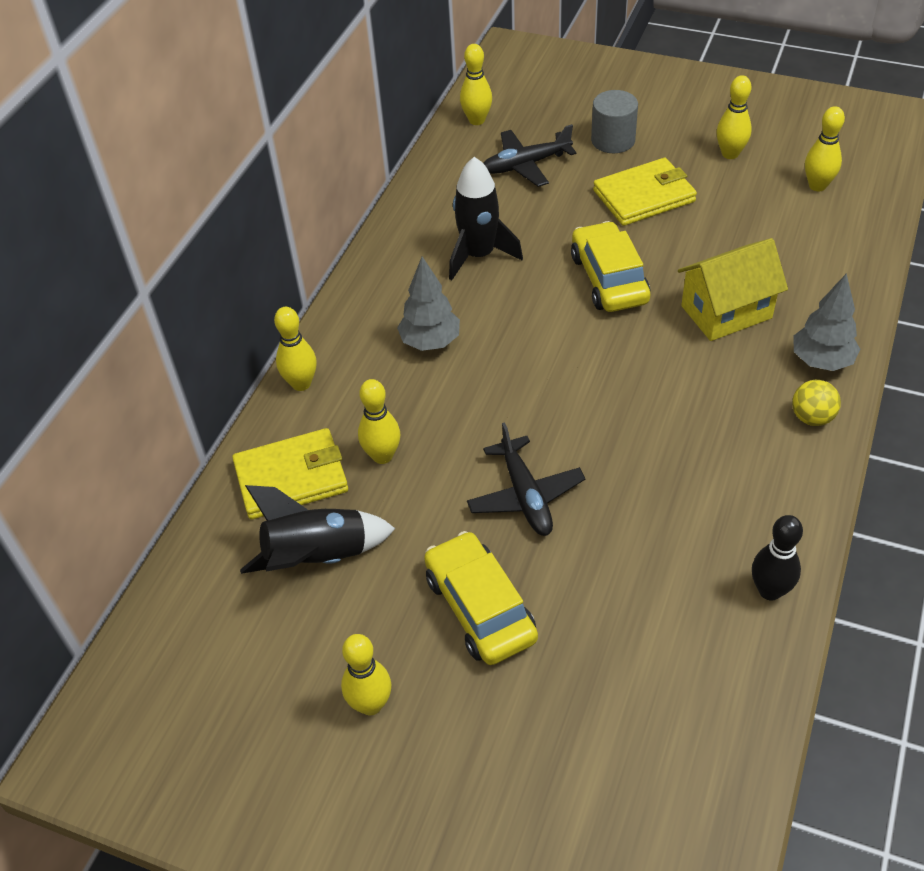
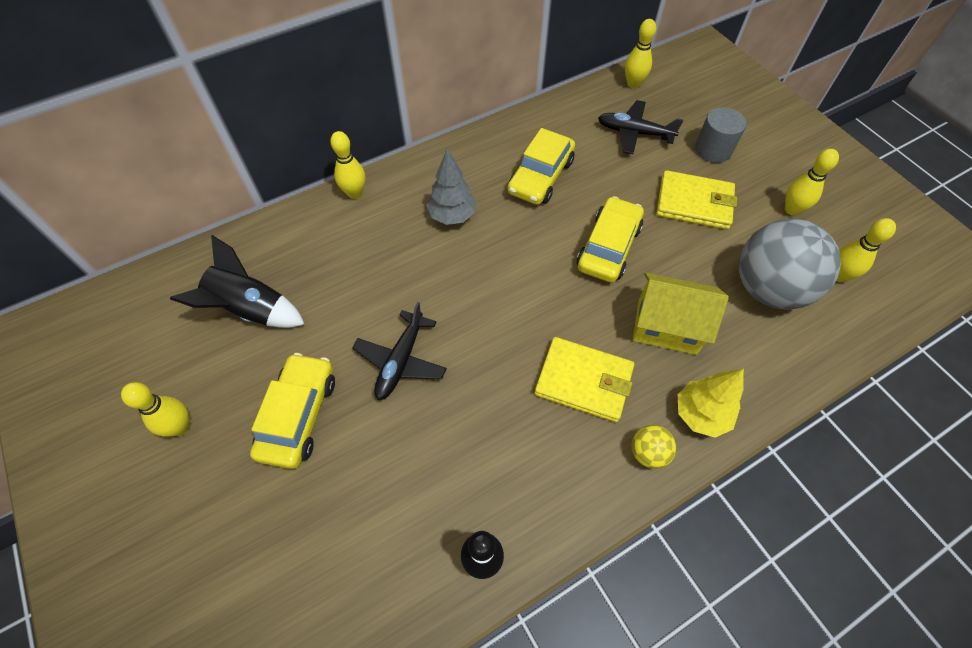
camera: 35 degrees right, 10 degrees up
(291, 477) = (290, 249): yellow wallet -> yellow wallet (584, 381)
(382, 456) = (349, 271): yellow bowling pin -> none
(479, 255) = (540, 177): black rocket -> yellow car
(775, 230) = (768, 288): none -> grey ball
(821, 361) = (700, 414): grey tree -> yellow tree

